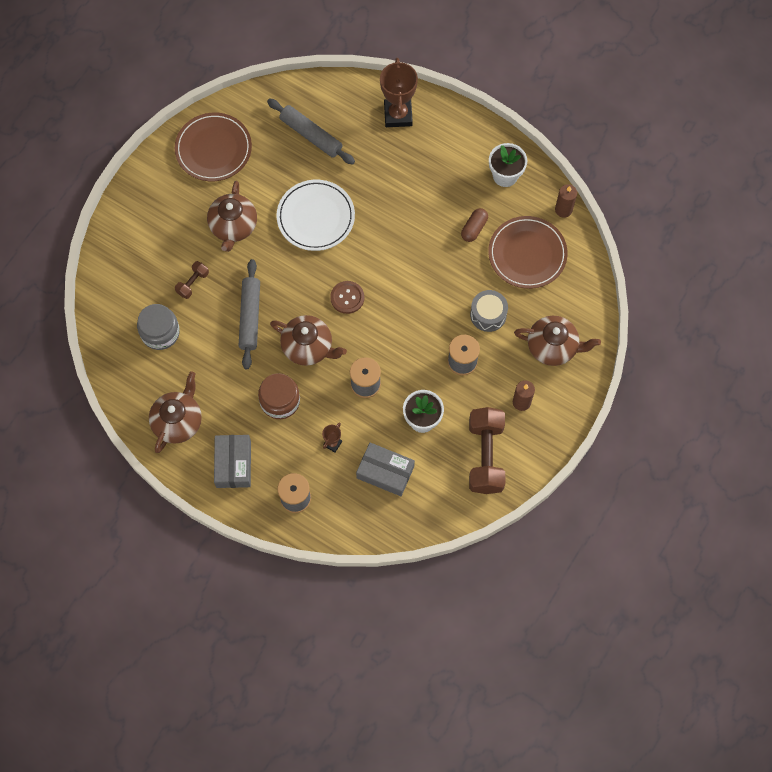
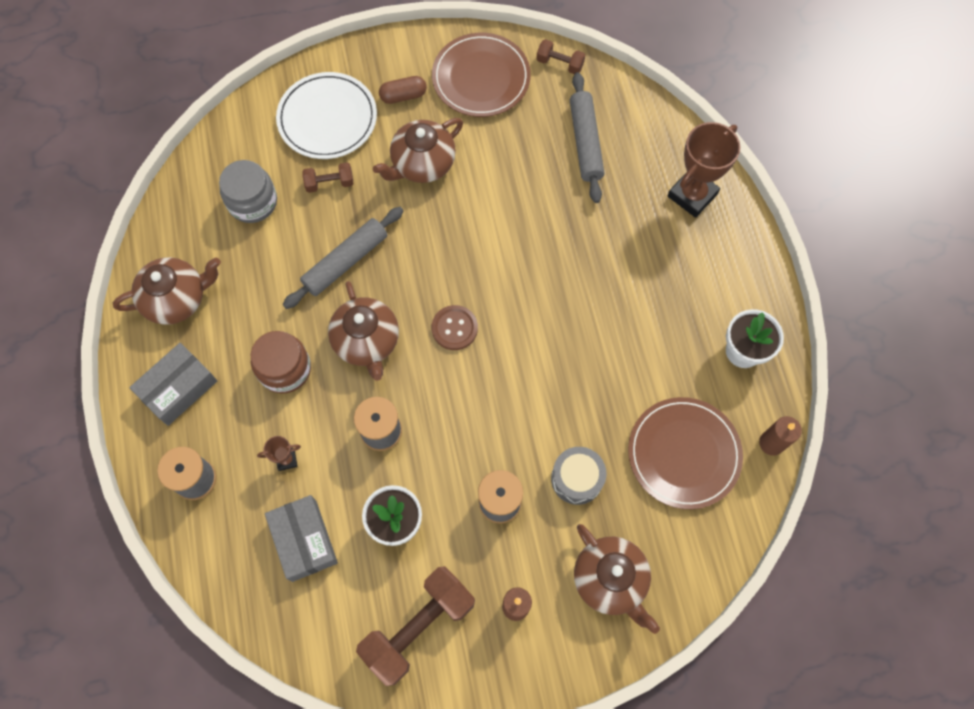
camera: 45 degrees right, 0 degrees up
(249, 102) = (559, 64): none -> brown dumbbell
(315, 217) = (508, 223): white plate -> white plate (327, 118)
(474, 228) = (654, 376): brown capsule -> brown capsule (403, 96)

